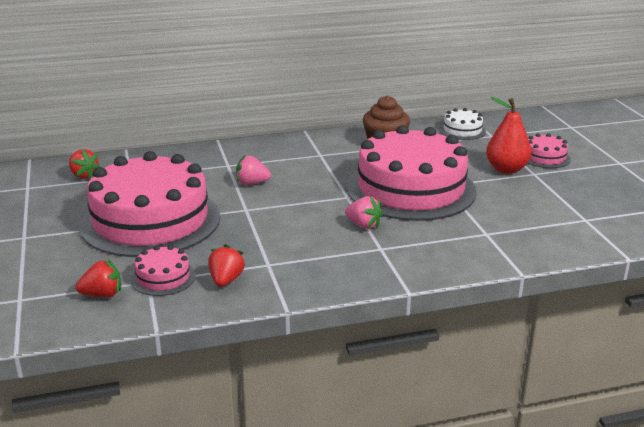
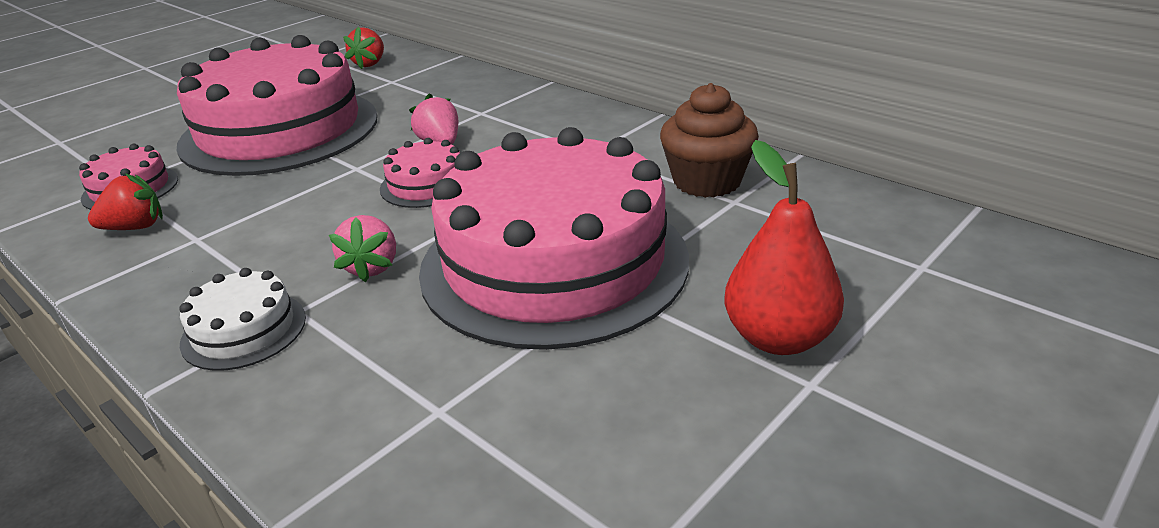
camera: 60 degrees right, 5 degrees up
(102, 294) = (77, 173): red strawberry -> none
(462, 130) = (888, 228): white cake -> white cake (244, 330)
(545, 157) = (924, 372): pink cake -> pink cake (426, 184)

